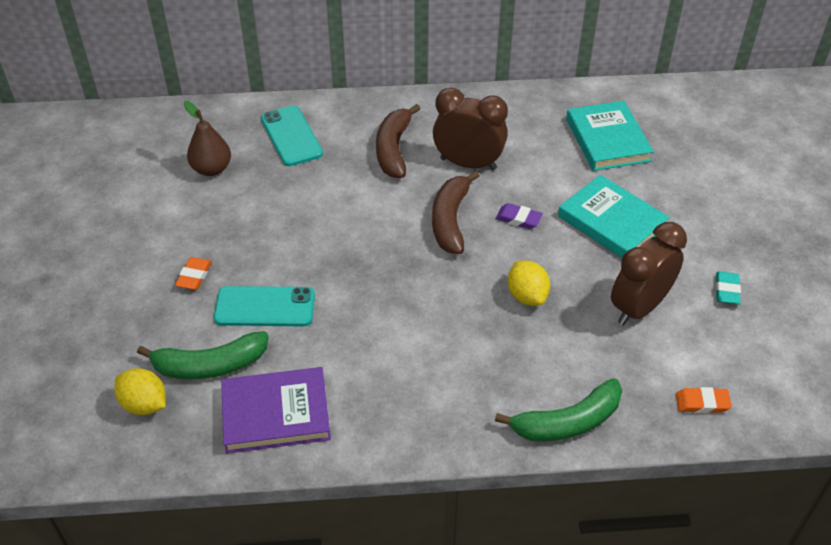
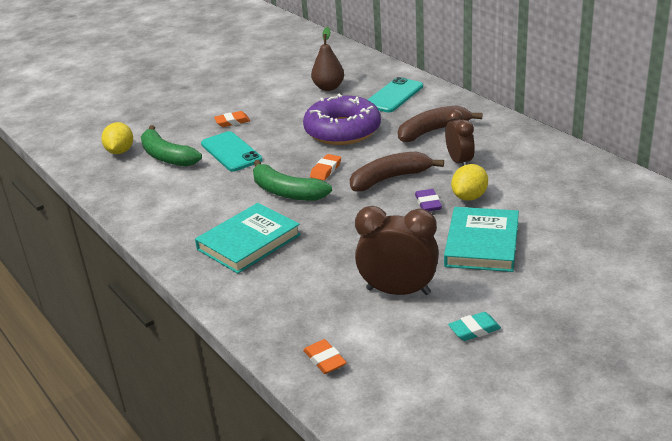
camera: 60 degrees right, 15 degrees down
(276, 414) = (148, 191): purple book -> none
(320, 205) = (342, 131): none -> purple donut
(386, 254) = (326, 170): none -> orange eraser
(468, 163) = (459, 162): brown clock -> brown clock, size x0.65
(527, 296) = (350, 237): yellow lemon -> yellow lemon (469, 197)
(567, 422) = (242, 301): green banana -> green banana (286, 192)
(607, 140) = (580, 206): turquoise book -> turquoise book (249, 242)

